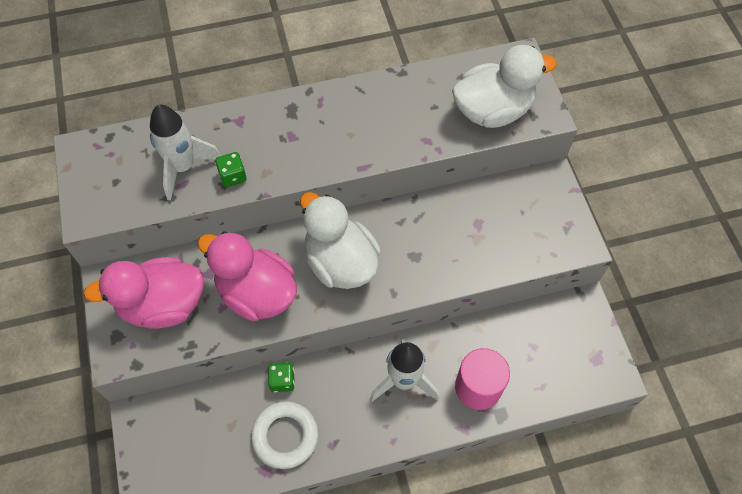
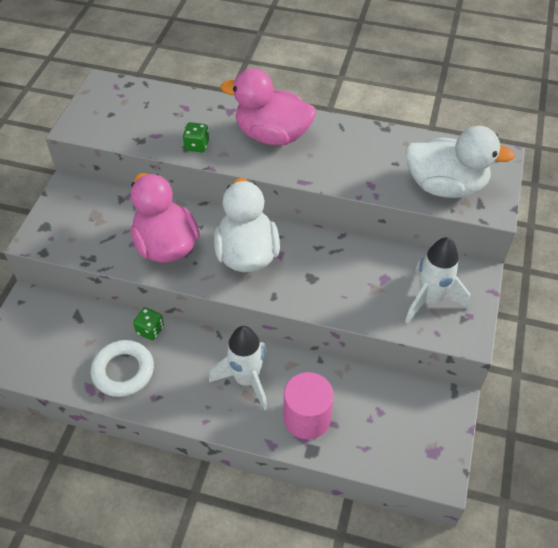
camera: 30 degrees right, 10 degrees down
(163, 305) = (92, 221): pink duck -> pink duck (272, 135)
(183, 167) = (165, 124): white rocket -> white rocket (430, 300)

